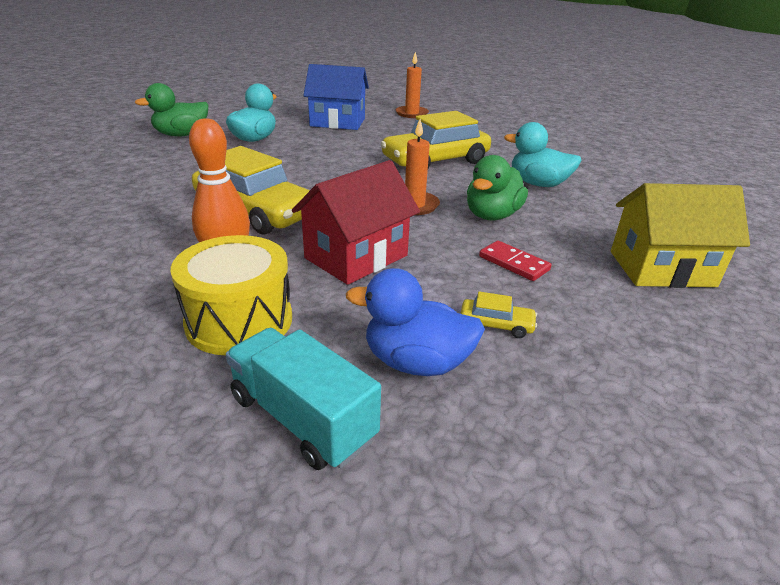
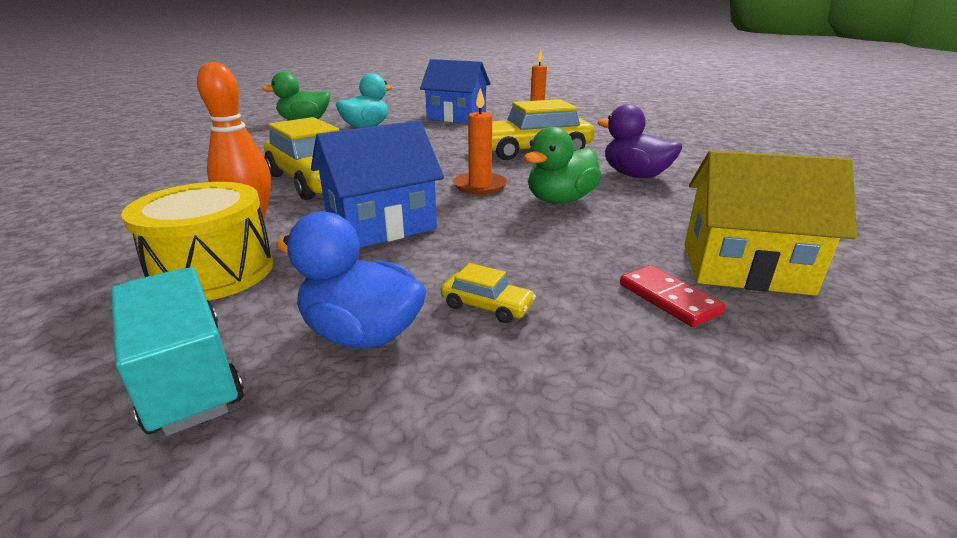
camera: 15 degrees right, 5 degrees down
(356, 257) = (381, 226): red house -> blue house
(513, 263) = (553, 246): red domino -> red domino (668, 298)
(538, 184) = (635, 175): turquoise duck -> purple duck

